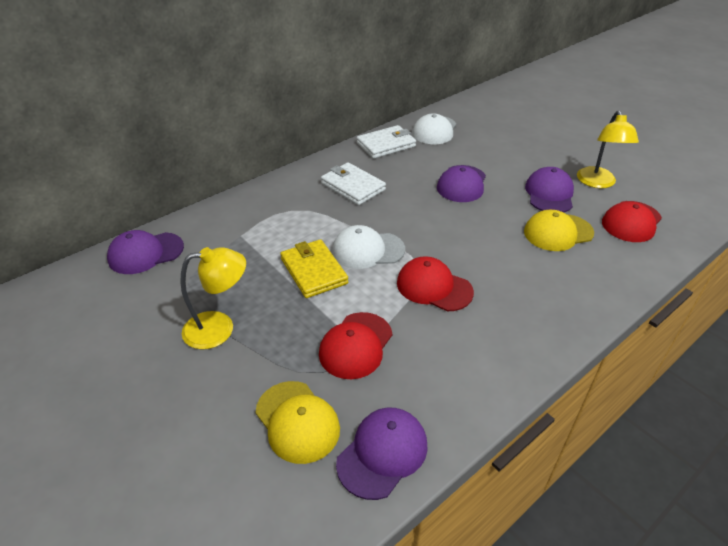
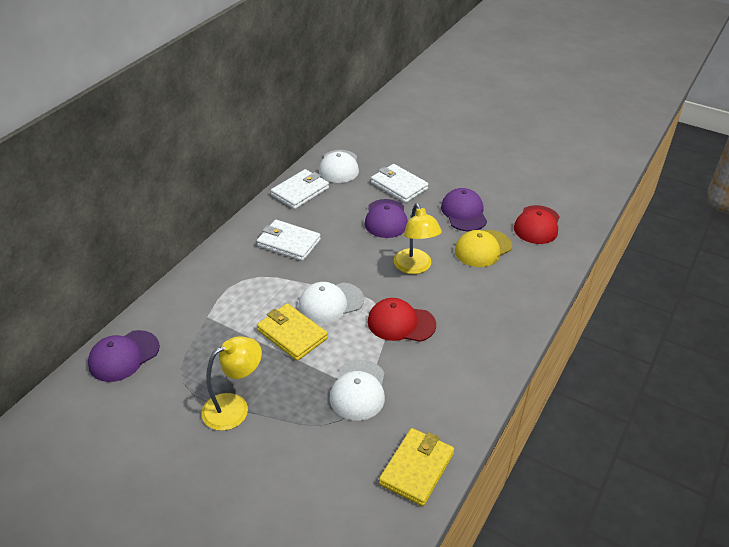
camera: 20 degrees left, 0 degrees up
(297, 421) = (340, 464): yellow cap -> none
(356, 345) = (358, 390): red cap -> white cap
(382, 453) = (416, 468): purple cap -> yellow wallet
(488, 157) = (399, 186): none -> white wallet
(597, 183) = (500, 193): yellow lamp -> yellow lamp (415, 267)

